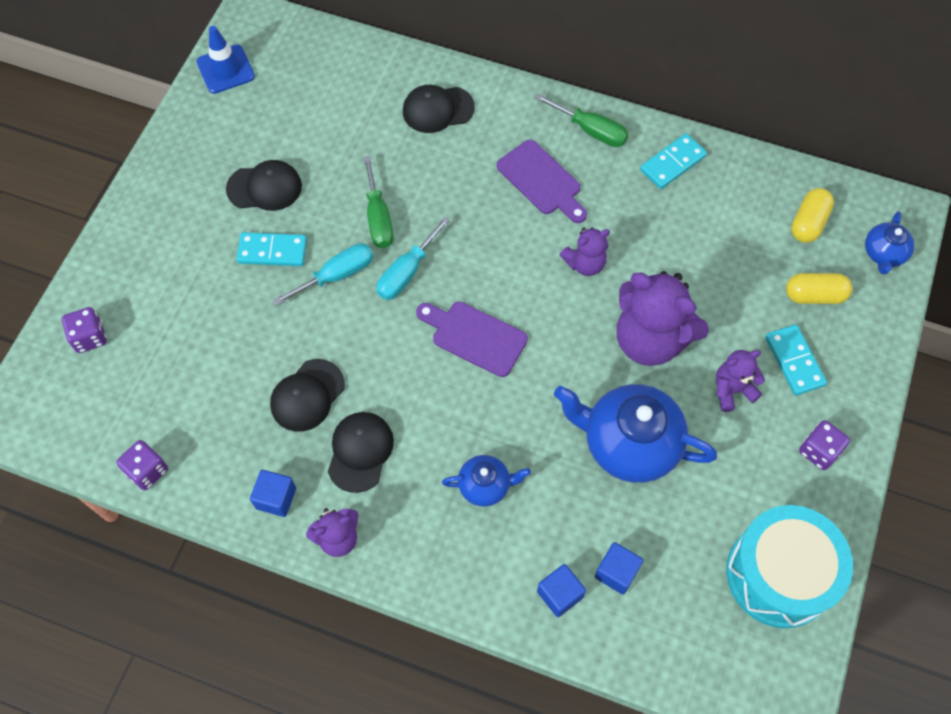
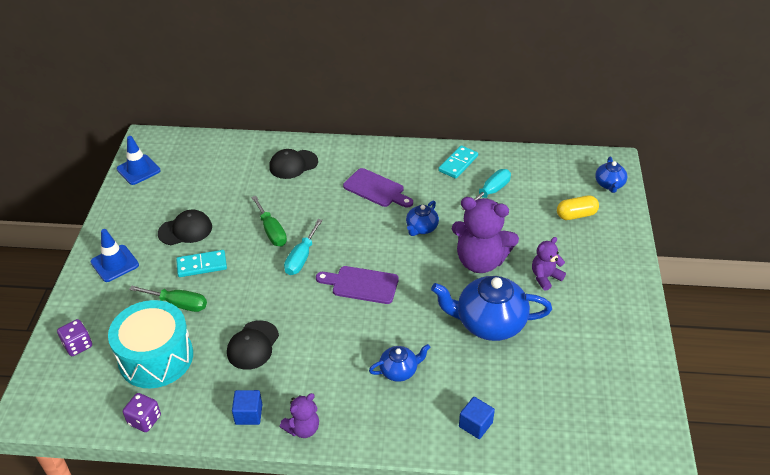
camera: 15 degrees left, 20 degrees down
(161, 220) = (115, 263): none -> blue traffic cone
(337, 275) = (252, 270): turquoise screwdriver -> turquoise screwdriver (491, 192)
(360, 452) = (302, 371): black cap -> none
(585, 263) = (421, 228): purple teddy bear -> blue teapot
(591, 130) = (399, 156): green screwdriver -> green screwdriver (178, 304)
(616, 572) = (510, 401): blue cube -> none
(779, 574) = (619, 376): turquoise drum -> turquoise drum (156, 357)
(794, 361) = (578, 253): turquoise domino -> none
(808, 223) = (556, 178): yellow capsule -> none
(819, 451) = (615, 299): purple dice -> none

